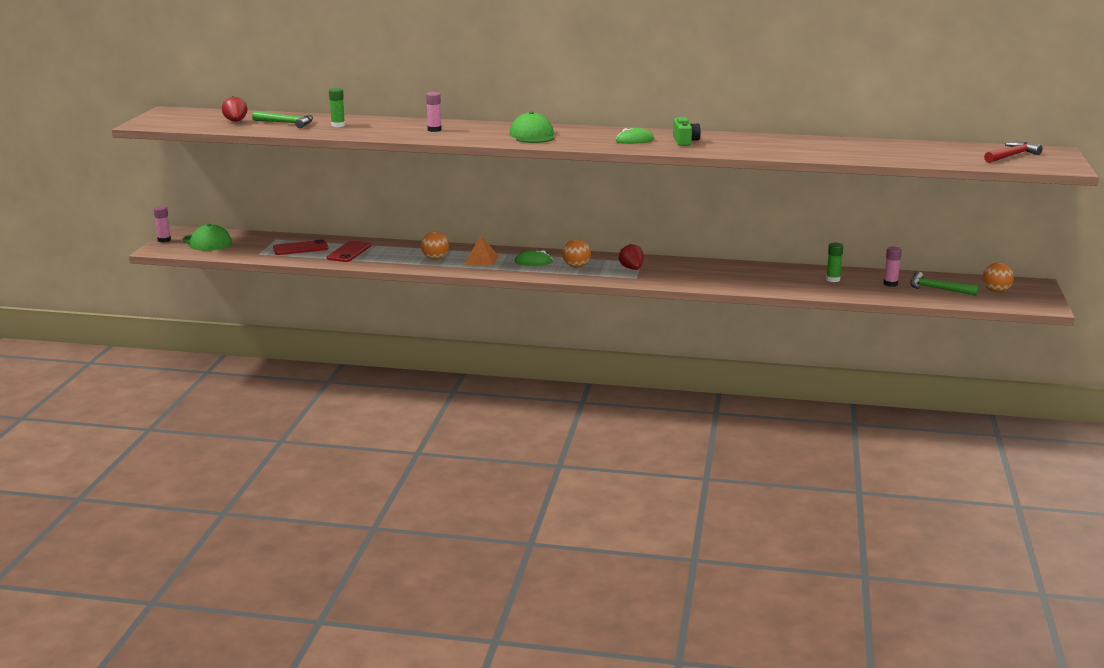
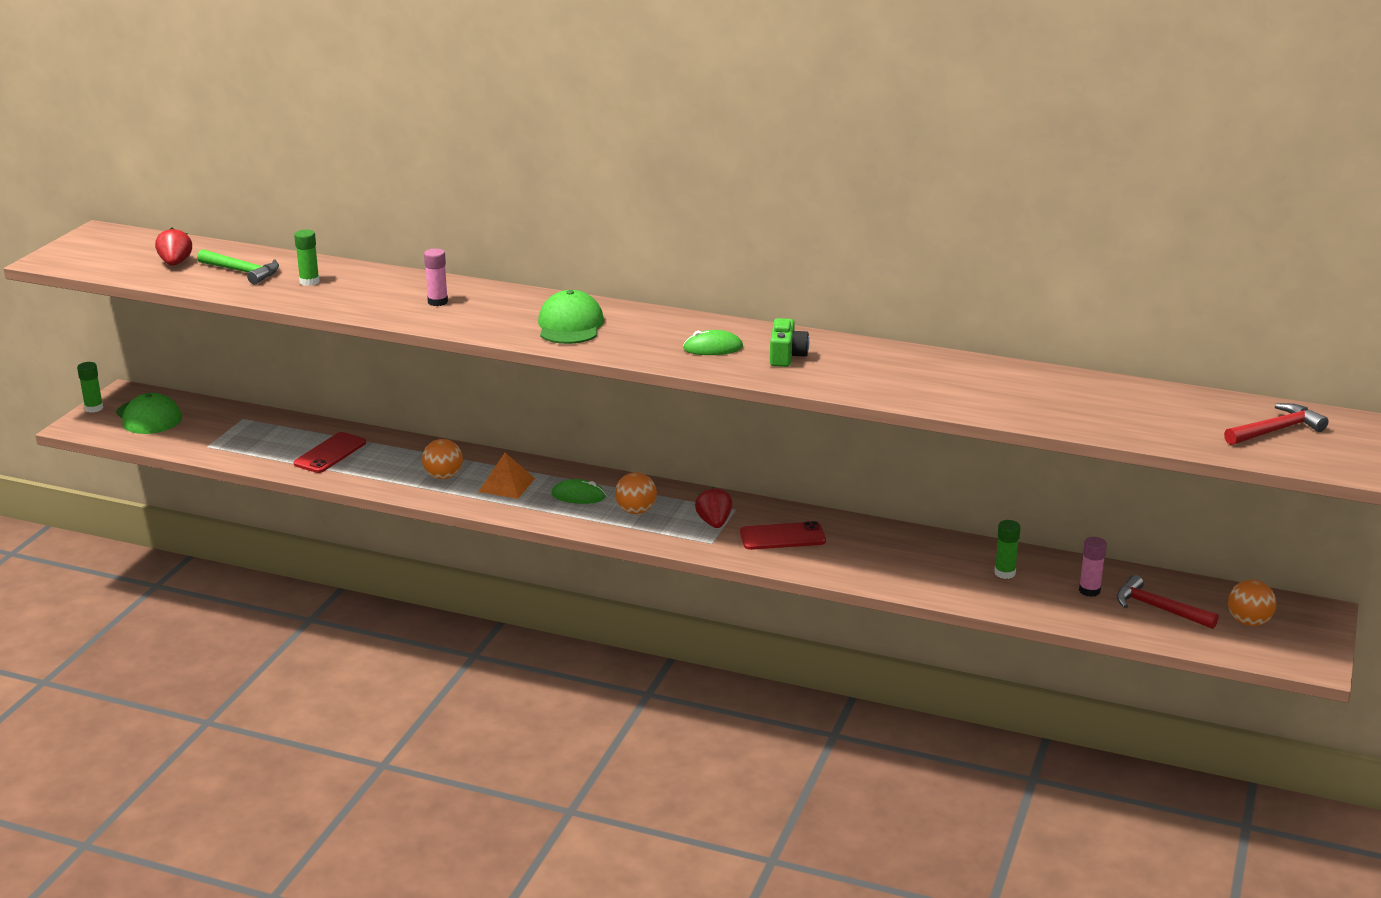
camera: 10 degrees right, 5 degrees up
(164, 240) = (94, 408): pink glue stick -> green glue stick
(300, 248) = (268, 440): red phone -> red phone (782, 537)
(937, 289) = (1158, 608): green hammer -> red hammer

